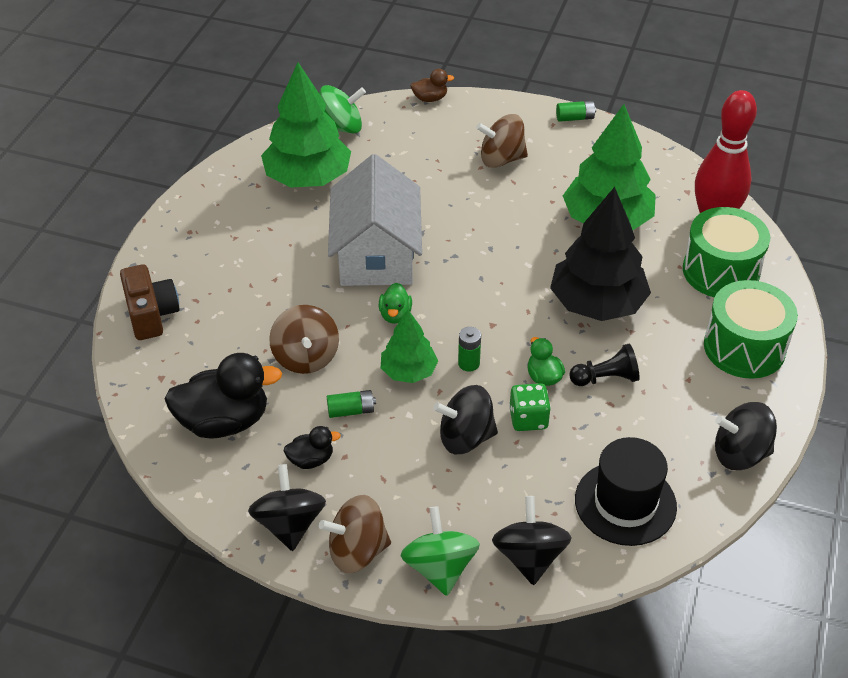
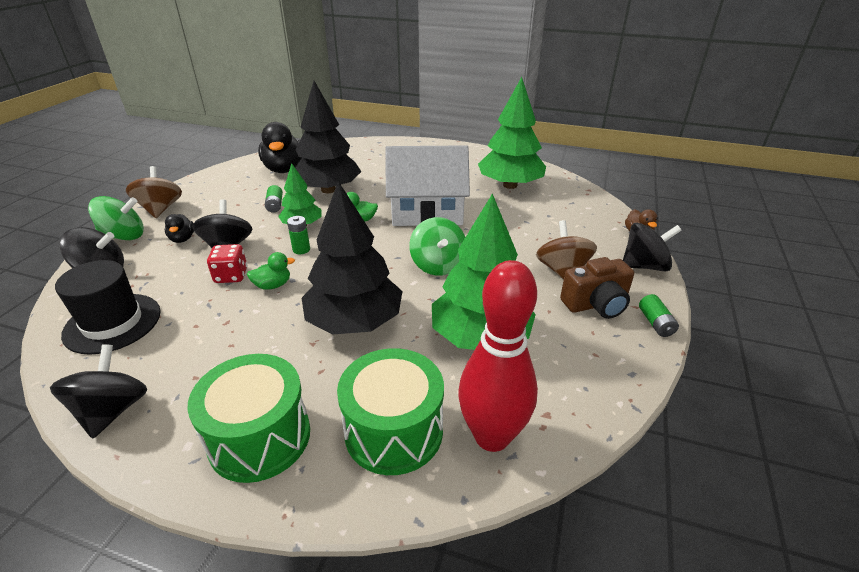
camera: 90 degrees right, 10 degrees down
(151, 314) = (376, 147): brown camera -> brown camera (596, 304)
(289, 524) = (196, 189): black spinning top -> black spinning top (644, 266)
(306, 357) = (328, 190): brown spinning top -> black tree
(311, 460) = (241, 194): black duck -> black duck (182, 239)
(341, 128) = (575, 196): green spinning top -> green spinning top (438, 265)
(528, 419) = (231, 276): green dice -> red dice
(605, 378) = (257, 321): black pawn -> none

